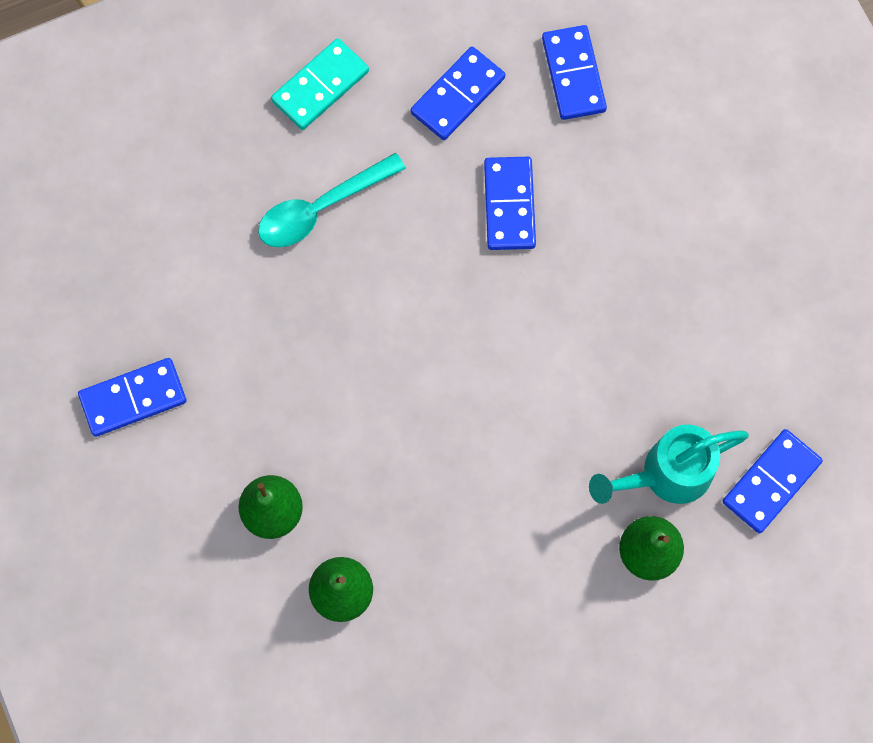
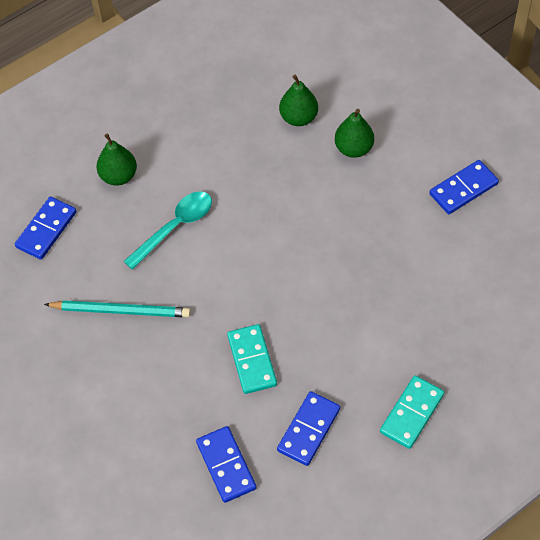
camera: 170 degrees right, 15 degrees down
(321, 208) = (382, 329): turquoise spoon -> turquoise spoon (175, 227)
(509, 205) = (252, 360): blue domino -> turquoise domino
(666, 474) = (114, 220): turquoise watering can -> none
(677, 321) = (120, 310): none -> turquoise pencil

